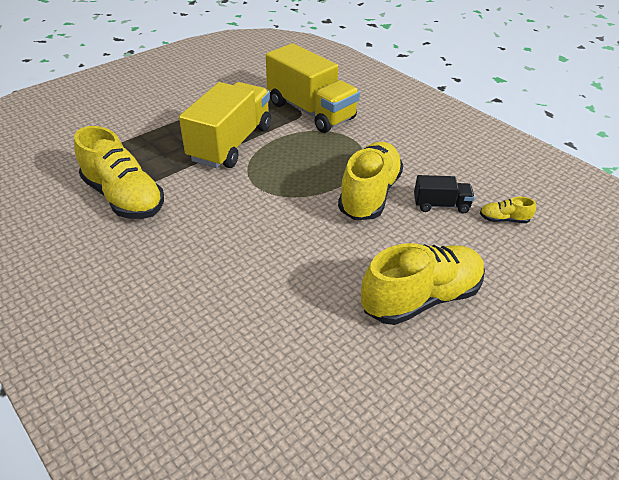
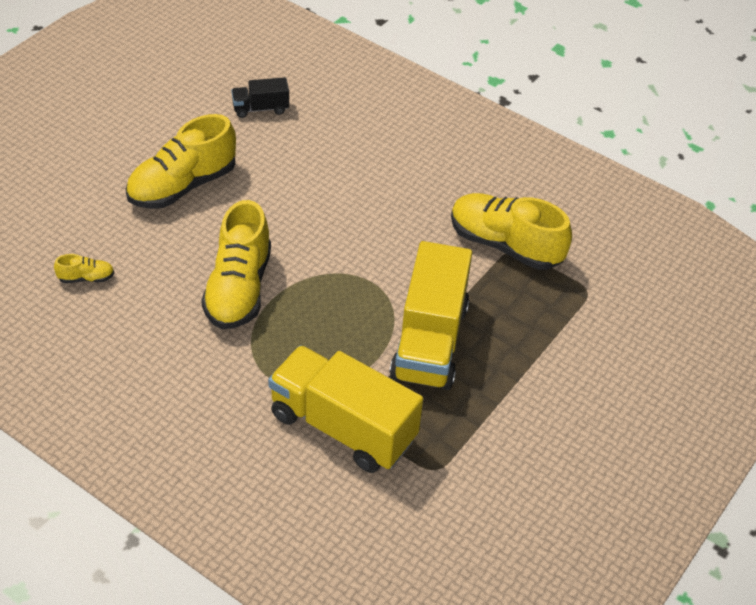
camera: 165 degrees right, 5 degrees up
(441, 205) = (155, 286): black truck -> black truck (260, 108)

